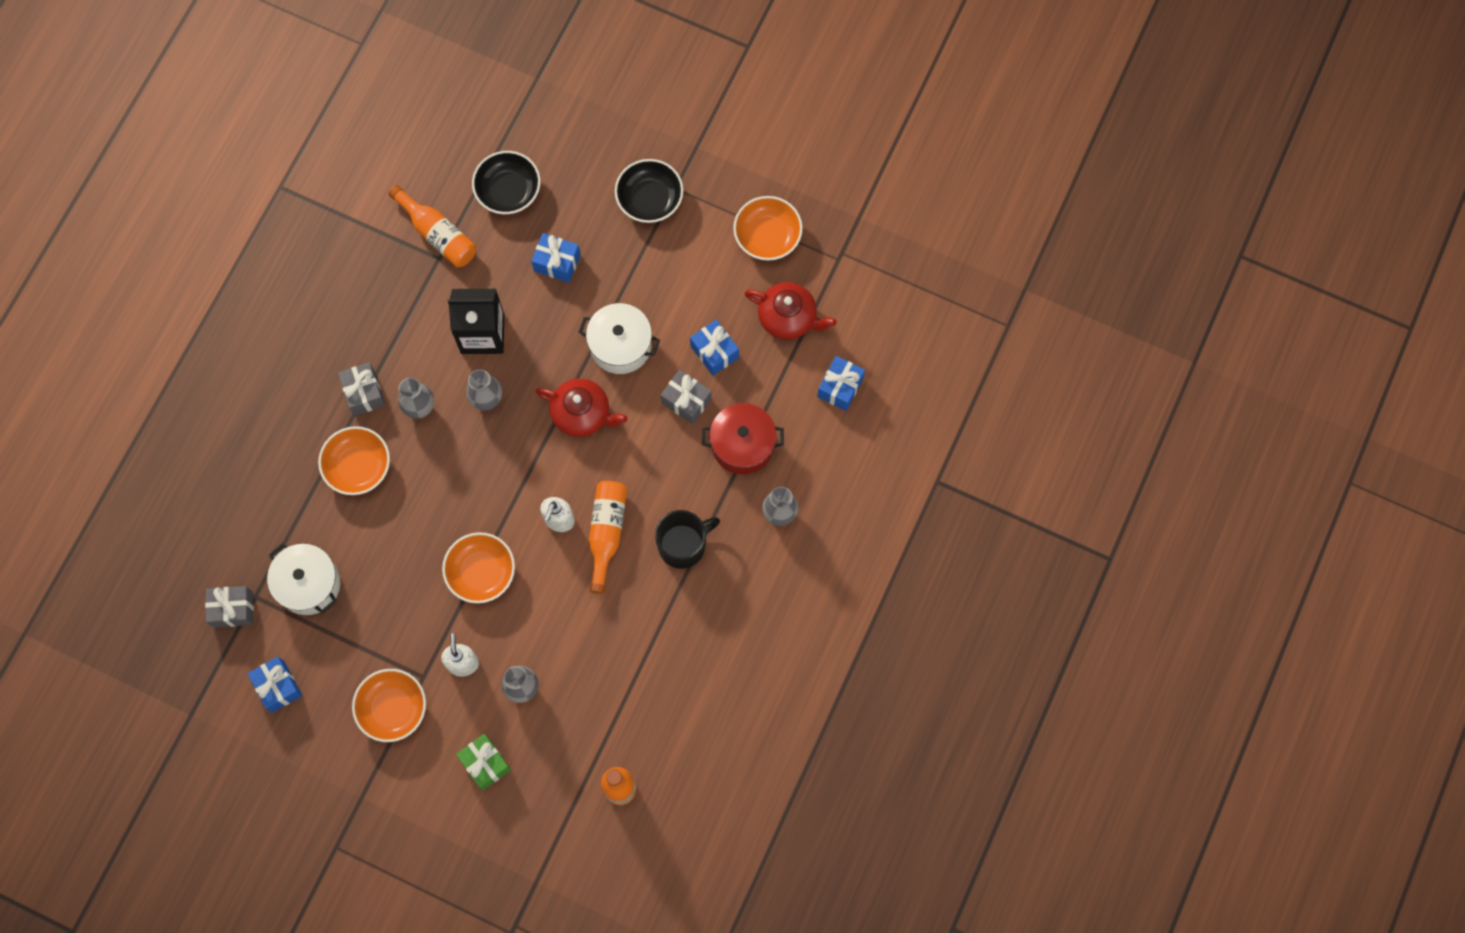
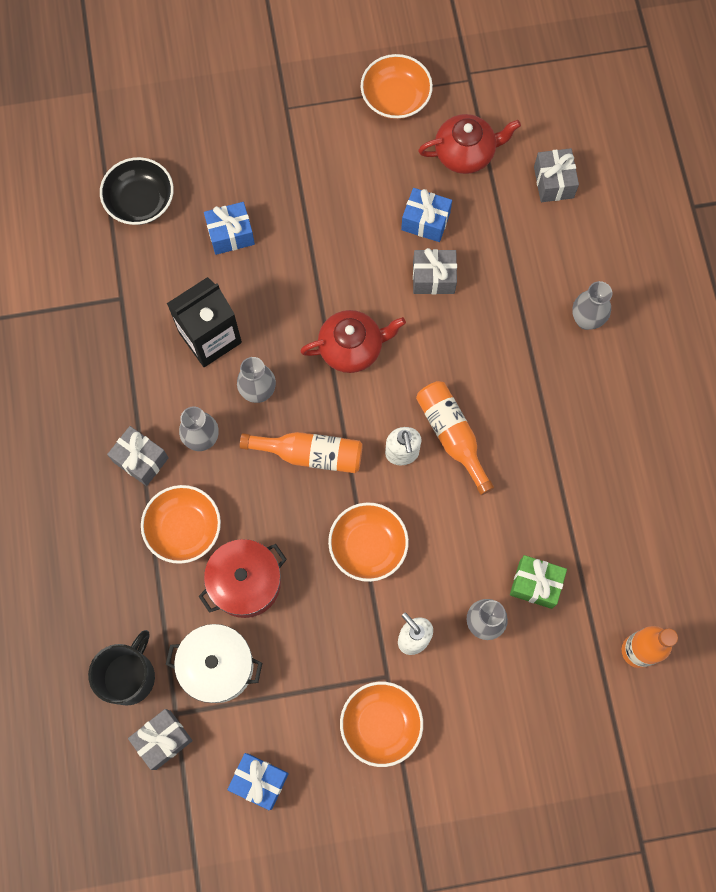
camera: 35 degrees left, 0 degrees up
(438, 234) = (104, 278): orange bottle -> orange bottle (310, 454)
(485, 763) = (502, 714): green gift -> green gift (535, 584)
(620, 345) = (340, 268): white pot -> none
(649, 199) = (271, 131): black bowl -> none
(683, 545) = (526, 401): black mug -> black mug (129, 676)
(742, 444) = (510, 283): red pot -> red pot (245, 583)
(840, 387) = (553, 182): blue gift -> grey gift

